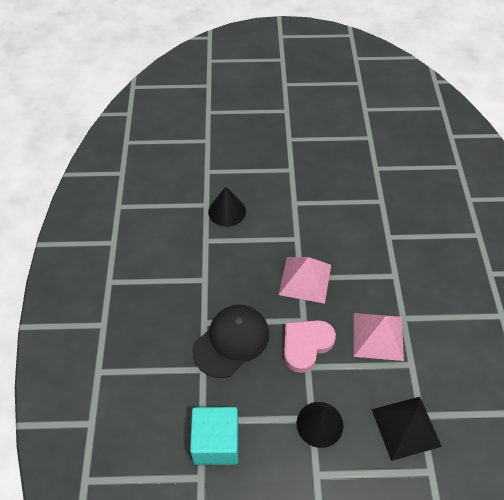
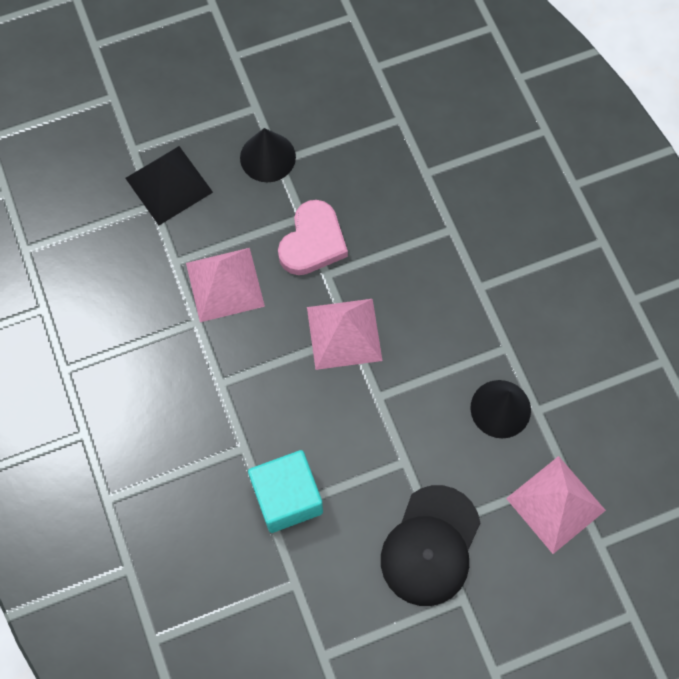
camera: 160 degrees right, 15 degrees up
(216, 443) = (375, 102): turquoise cube -> turquoise cube (287, 497)
(220, 161) = (556, 504): none -> pink pyramid
(231, 341) = (406, 216): black cap -> black cap (430, 546)

